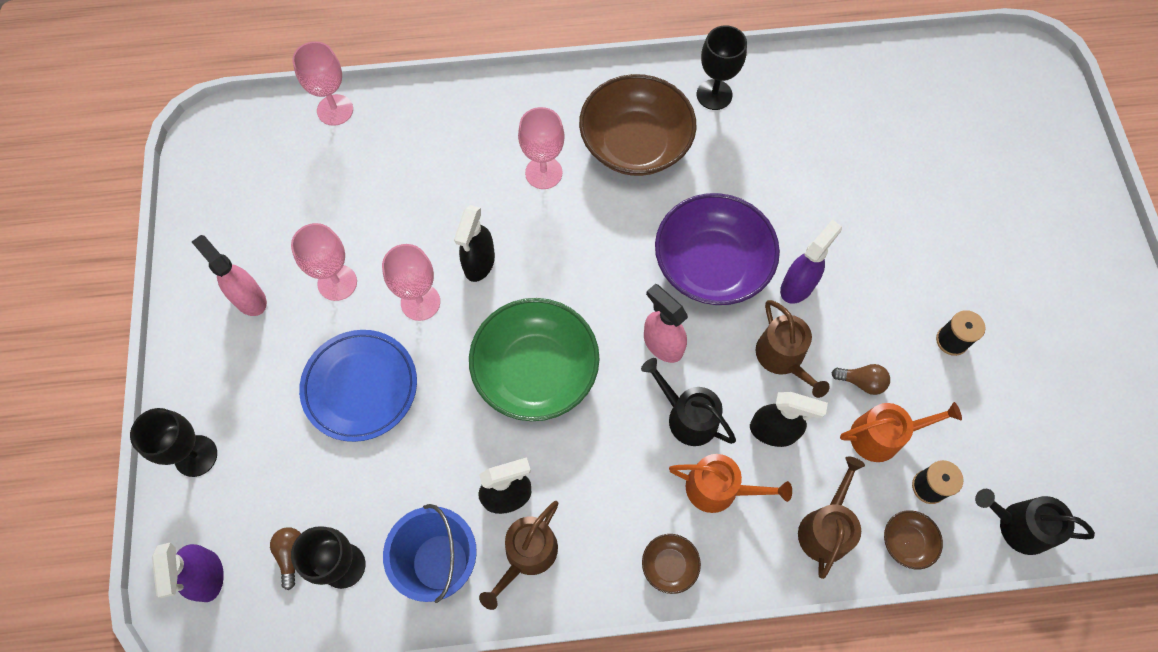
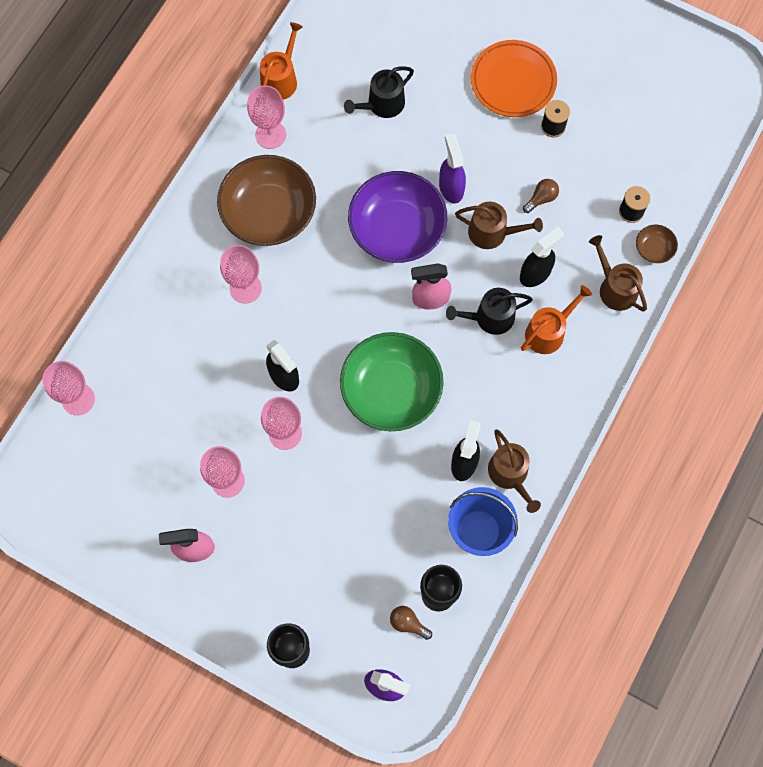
camera: 55 degrees left, 5 degrees up
(360, 387) = (320, 511): blue plate -> none
(669, 565) = (575, 394): brown bowl -> none
(714, 95) = (270, 135): black goblet -> pink goblet
(882, 436) = (583, 213): orange watering can -> orange watering can (281, 79)
(964, 269) = (513, 81): none -> orange plate
(1018, 526) = (687, 181): black watering can -> black watering can (382, 104)

